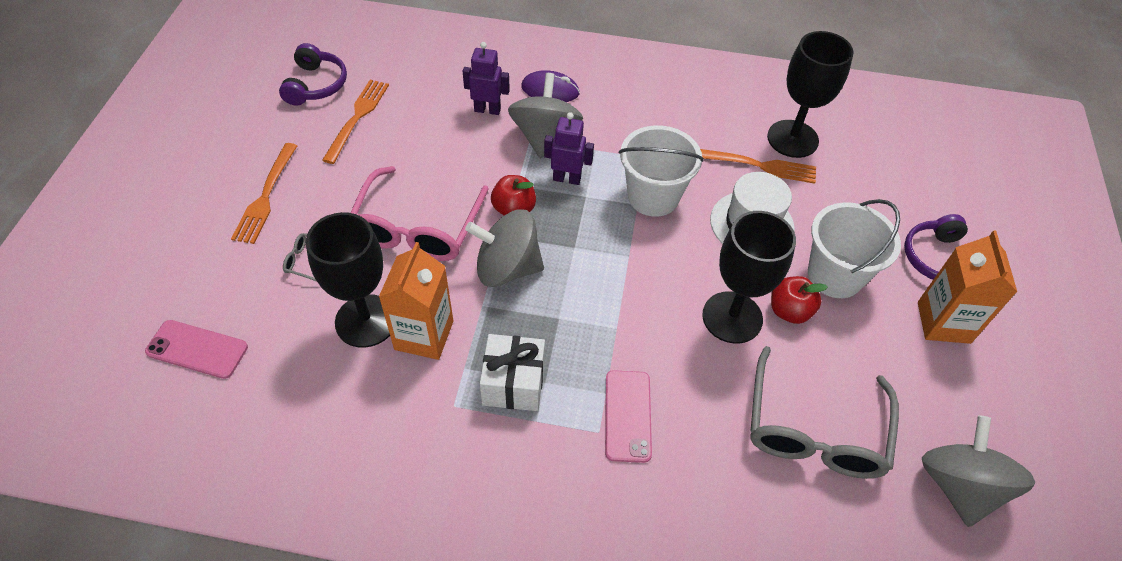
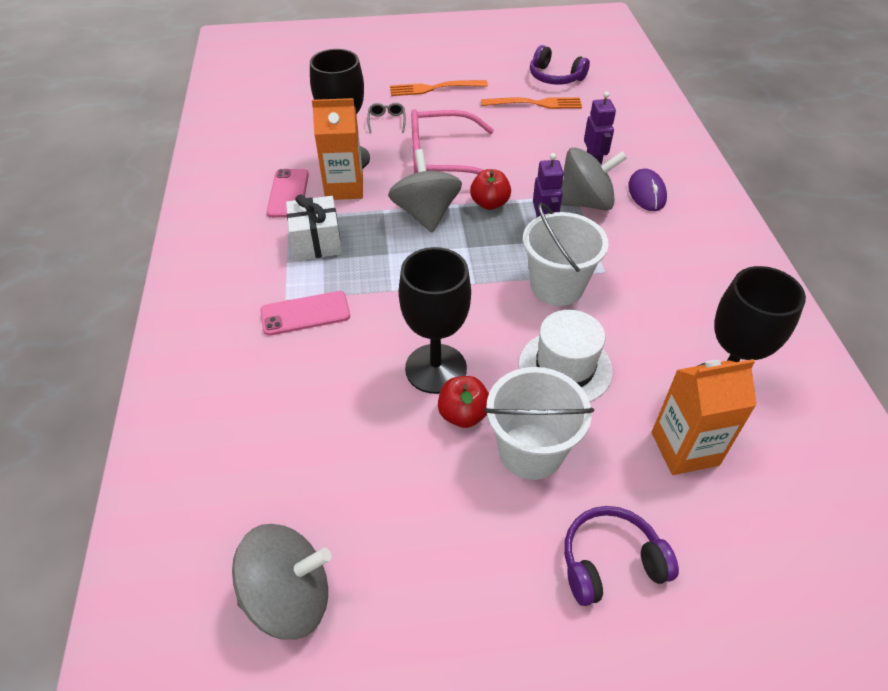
camera: 75 degrees right, 5 degrees down
(197, 349) = (299, 101): pink phone -> pink phone (288, 193)
(316, 85) = (555, 77): purple headphones -> purple headphones turned 45 degrees clockwise
(759, 165) = (654, 362): orange fork -> none
(814, 430) = (325, 452): grey glasses -> none
(943, 322) = (512, 573): orange carton -> orange carton (684, 448)

